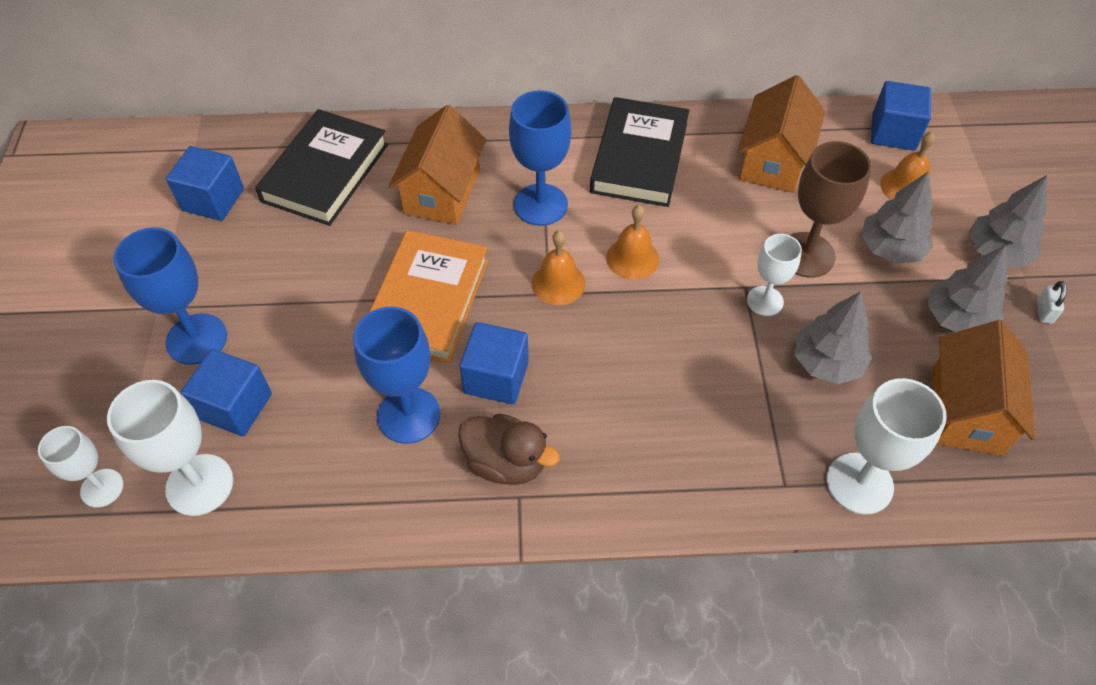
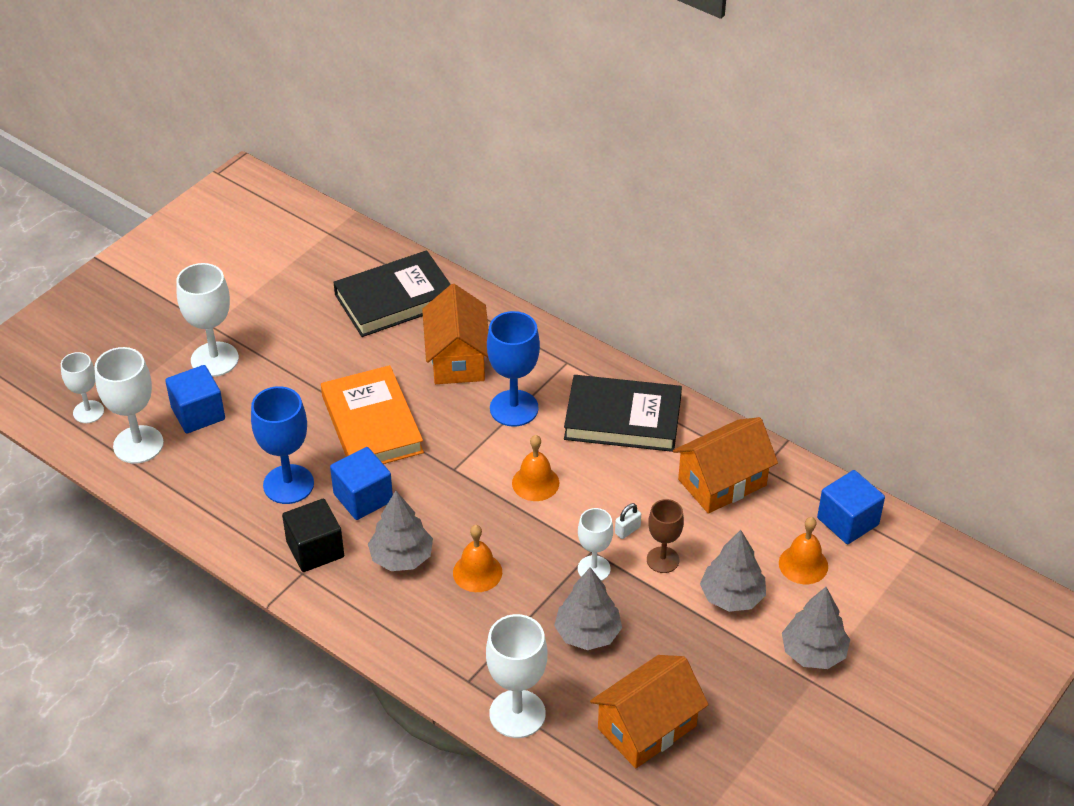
camera: 40 degrees right, 10 degrees down
(196, 339) = (214, 359): blue goblet -> white goblet
(213, 199) = (307, 275): blue cube -> none
(428, 301) = (372, 424): orange book -> orange book turned 75 degrees counterclockwise
(442, 192) = (457, 359): orange house -> orange house turned 60 degrees counterclockwise
(506, 462) = (315, 549): brown duck -> black cube
(558, 283) = (467, 466): orange bell -> orange bell (477, 572)
(639, 157) = (622, 419): black book -> black book turned 45 degrees clockwise
(806, 255) = (662, 560): brown goblet -> brown goblet, size x0.63
(957, 319) = (719, 672): grey tree -> grey tree (401, 557)
(1044, 312) = (794, 712): white padlock -> white padlock (627, 530)

